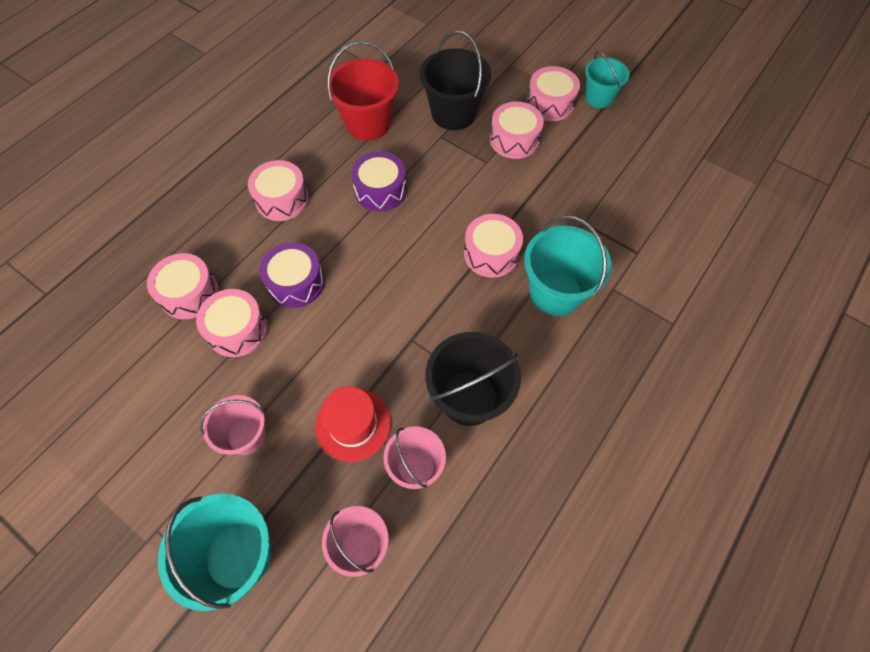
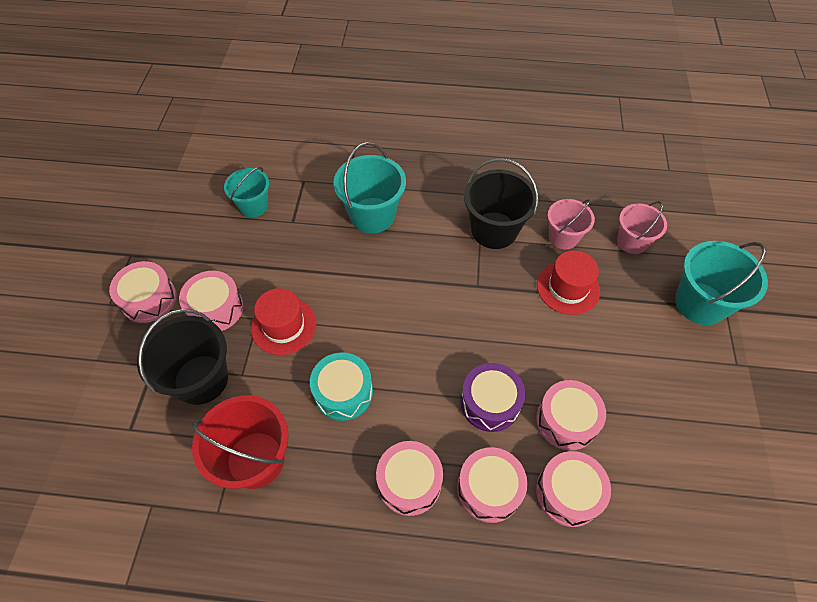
camera: 120 degrees left, 5 degrees down
(246, 435) = (633, 351): pink bucket -> none
(380, 190) = (343, 392): purple drum -> turquoise drum
(468, 176) = (284, 326): none -> red hat
(491, 253) = (362, 270): pink drum -> pink drum (489, 489)
(599, 97) = (124, 263): turquoise bucket -> turquoise bucket (254, 206)

